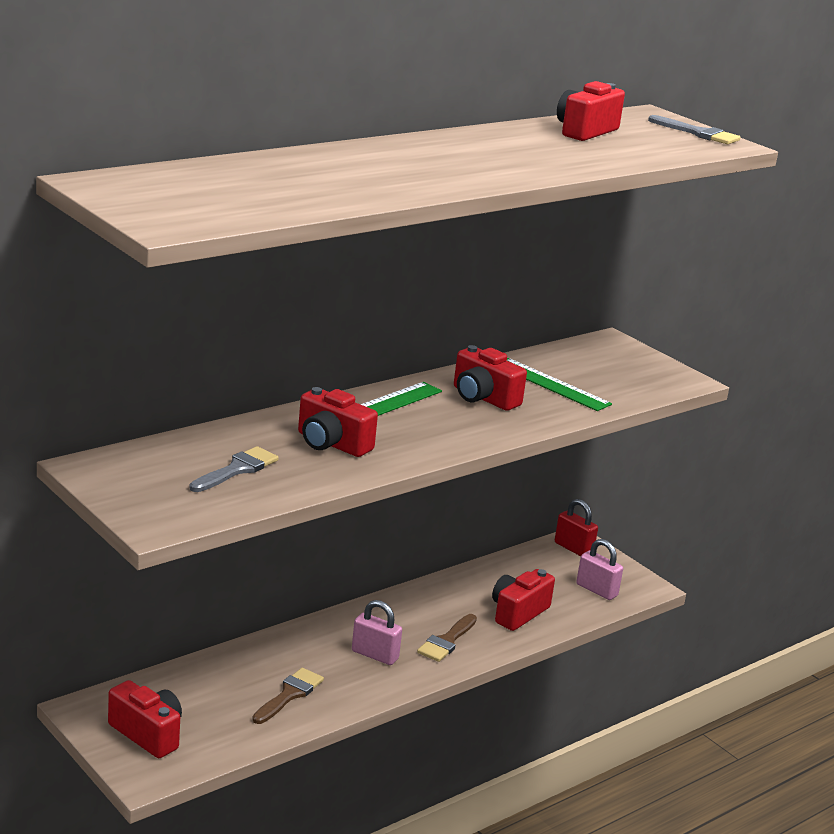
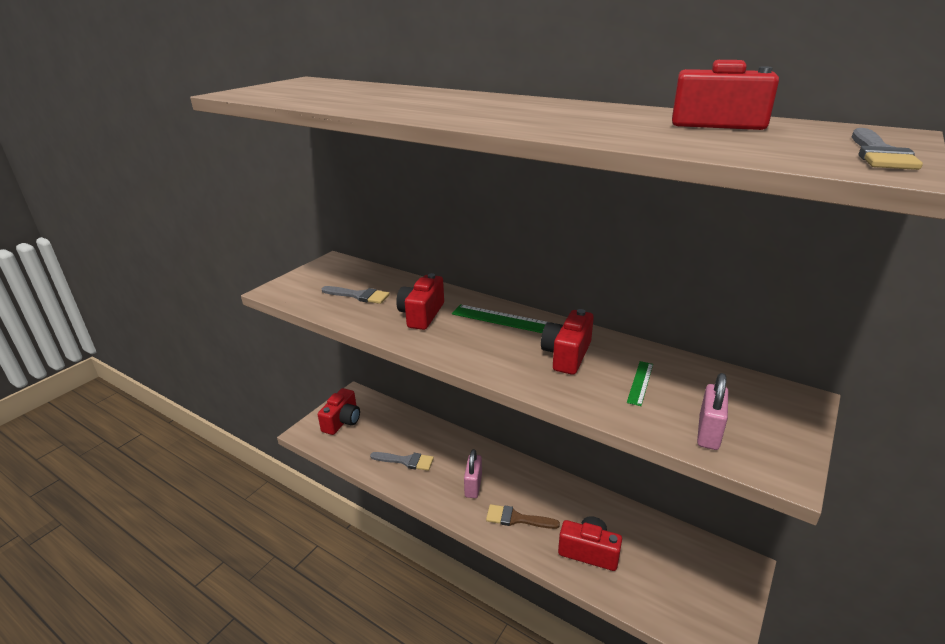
camera: 75 degrees right, 5 degrees up
(289, 695) = (406, 461): brown brush -> grey brush
(551, 384) = (640, 383): green ruler -> green ruler, size x0.57
(573, 548) = (727, 566): red padlock -> none
(596, 590) = (675, 601): pink padlock -> pink padlock (708, 433)

